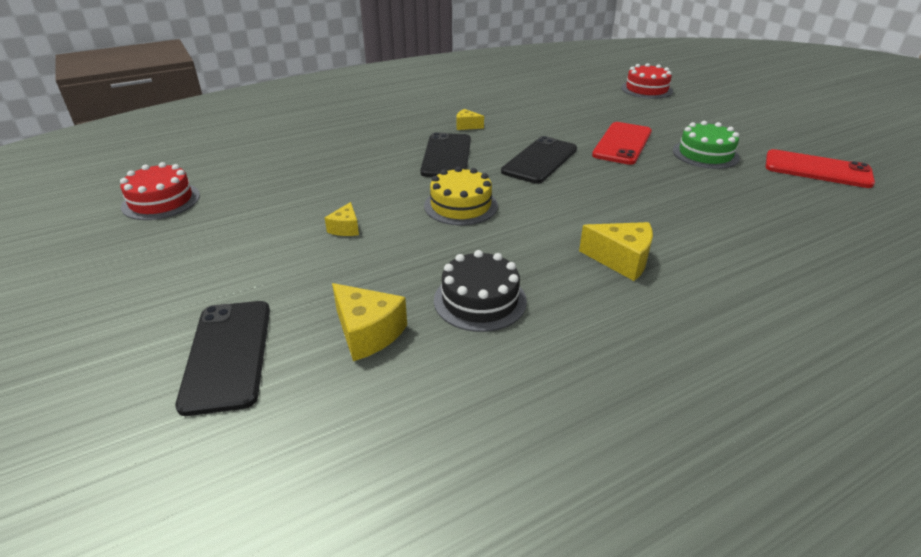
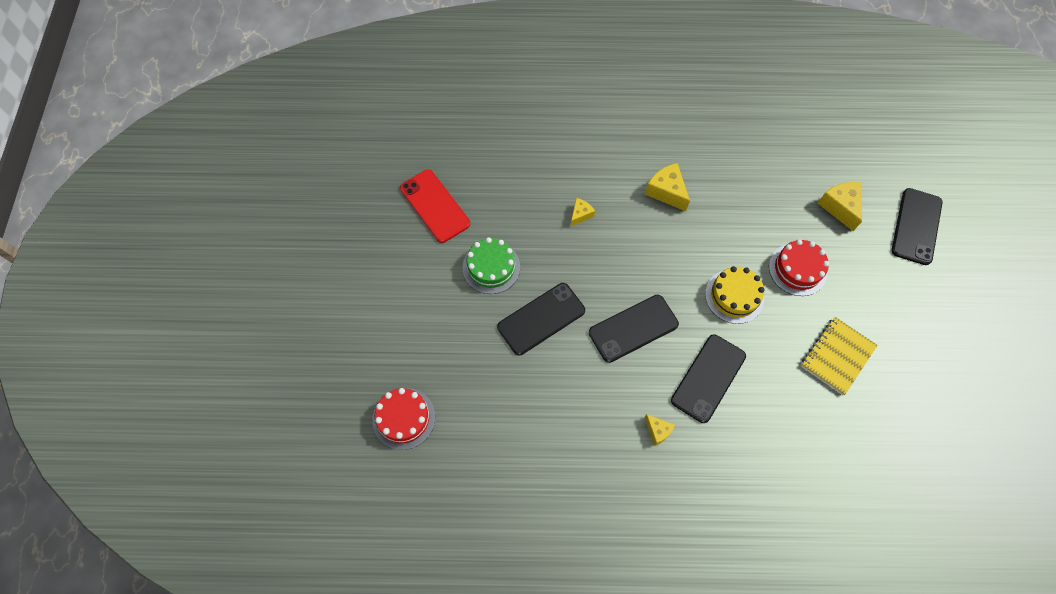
camera: 150 degrees left, 30 degrees up
(161, 201) = (969, 422): red cake -> red cake (797, 269)
(323, 200) = (837, 356): none -> yellow notebook
(345, 228) = (828, 309): yellow cheese -> yellow cheese (580, 215)
(480, 300) = (769, 201): black cake -> none
(622, 144) = (541, 319): red phone -> black phone

